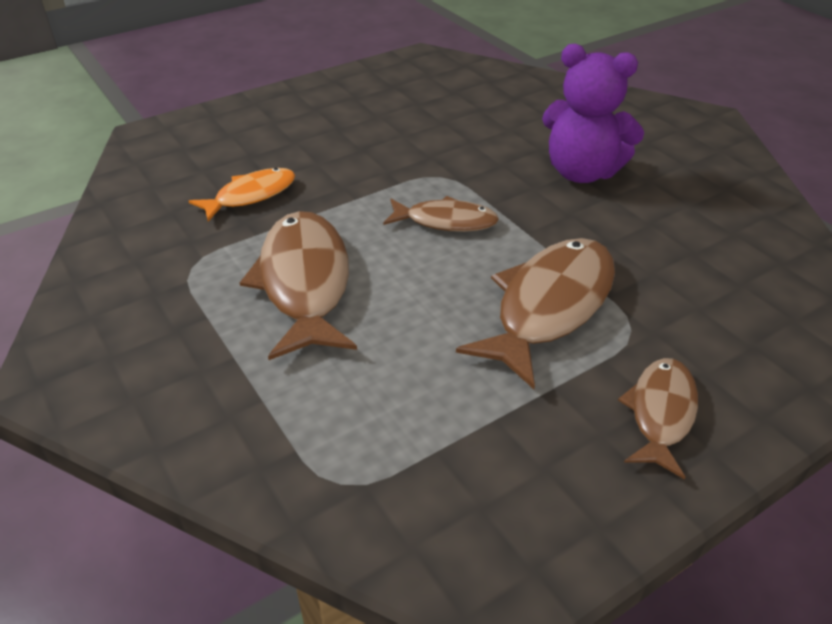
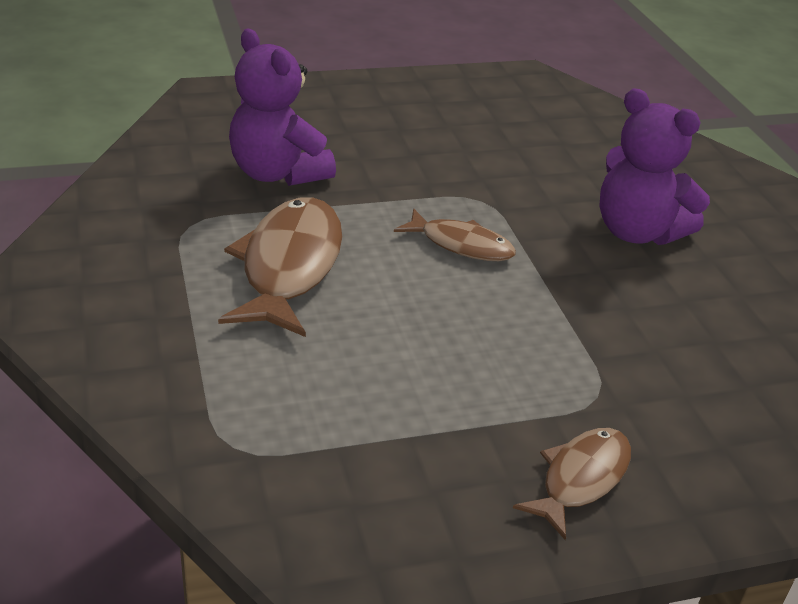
camera: 15 degrees right, 5 degrees down
(250, 195) = (278, 173): orange fish -> purple teddy bear
(549, 307) = (522, 352): brown fish -> none

